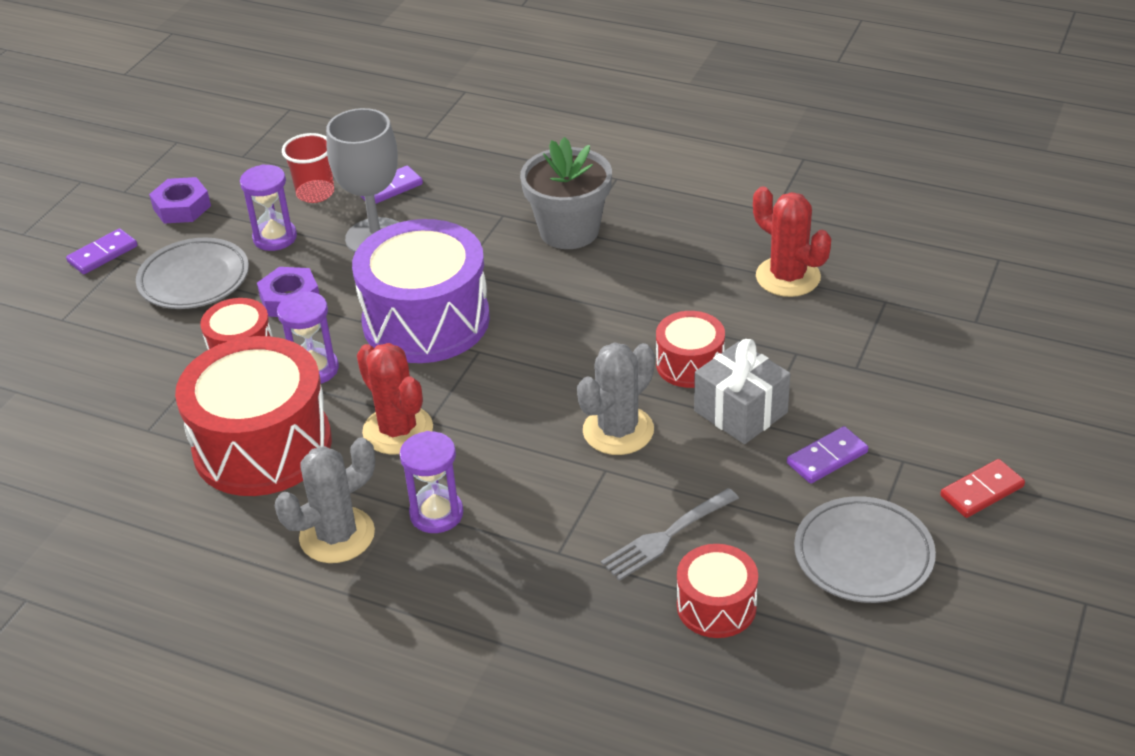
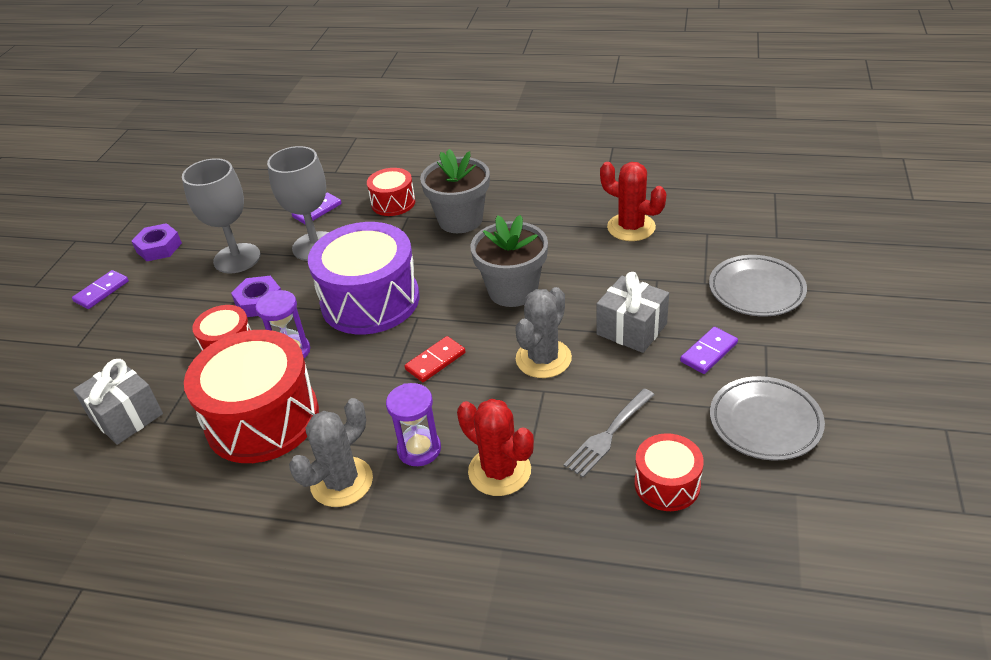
camera: 10 degrees left, 0 degrees up
(106, 415) = (126, 416): none -> grey gift
(194, 279) = (179, 299): grey plate -> grey plate (756, 290)
(275, 238) = (237, 258): purple hourglass -> grey goblet
(315, 193) = (261, 222): red cup -> none
(398, 430) = (370, 388): red cactus -> red cactus (499, 471)
(607, 337) = (513, 290): none -> grey flower pot
(690, 364) = (581, 300): red drum -> red drum (393, 203)
(982, 491) = (833, 357): red domino -> red domino (435, 361)

